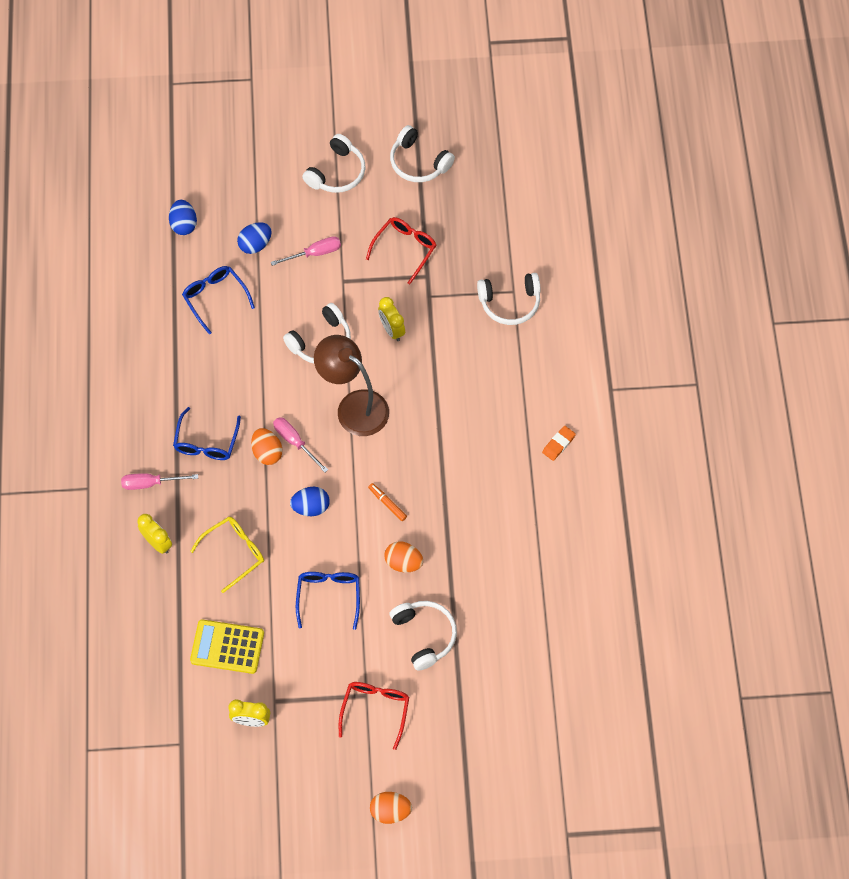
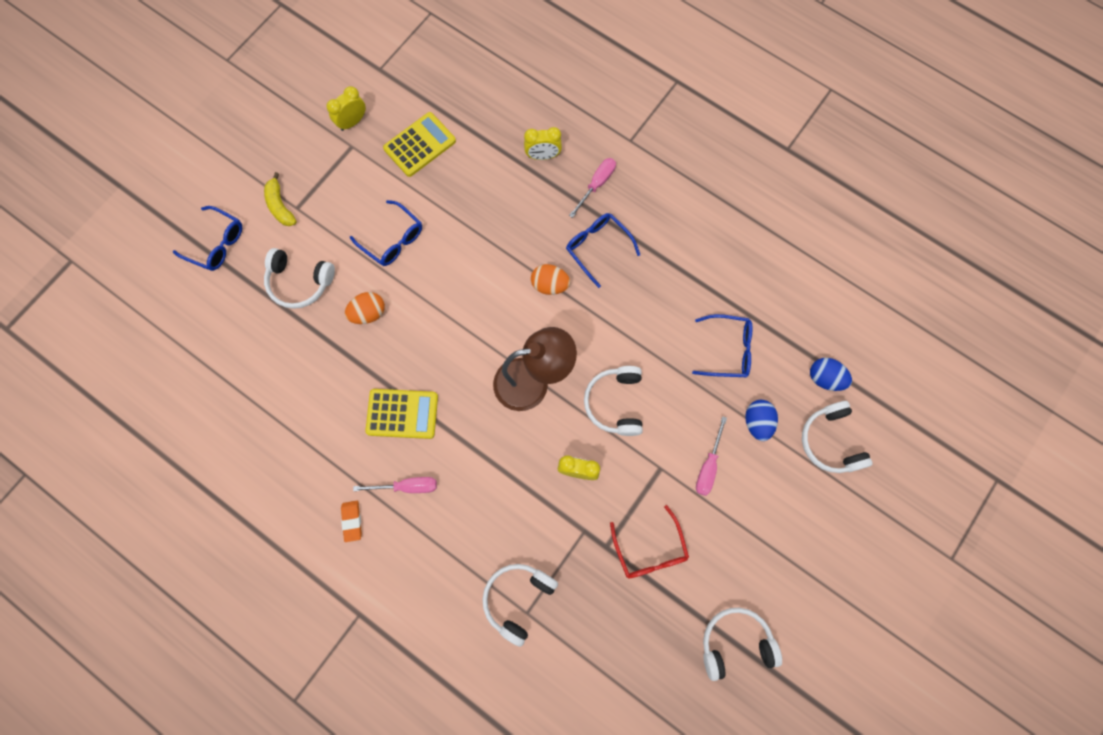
camera: 130 degrees right, 10 degrees up
(234, 552) = (487, 201): yellow glasses -> none
(295, 442) = (541, 312): pink screwdriver -> pink screwdriver (407, 486)
(311, 507) = (475, 282): blue egg -> none
(337, 172) = (781, 555): white headphones -> white headphones (830, 441)
(375, 710) = (280, 206): red glasses -> yellow banana
(387, 503) = (426, 340): orange marker -> none
(390, 811) = (204, 161): orange egg -> none
(450, 729) = (216, 244): none -> blue glasses
(456, 474) = (402, 414): none -> yellow calculator

